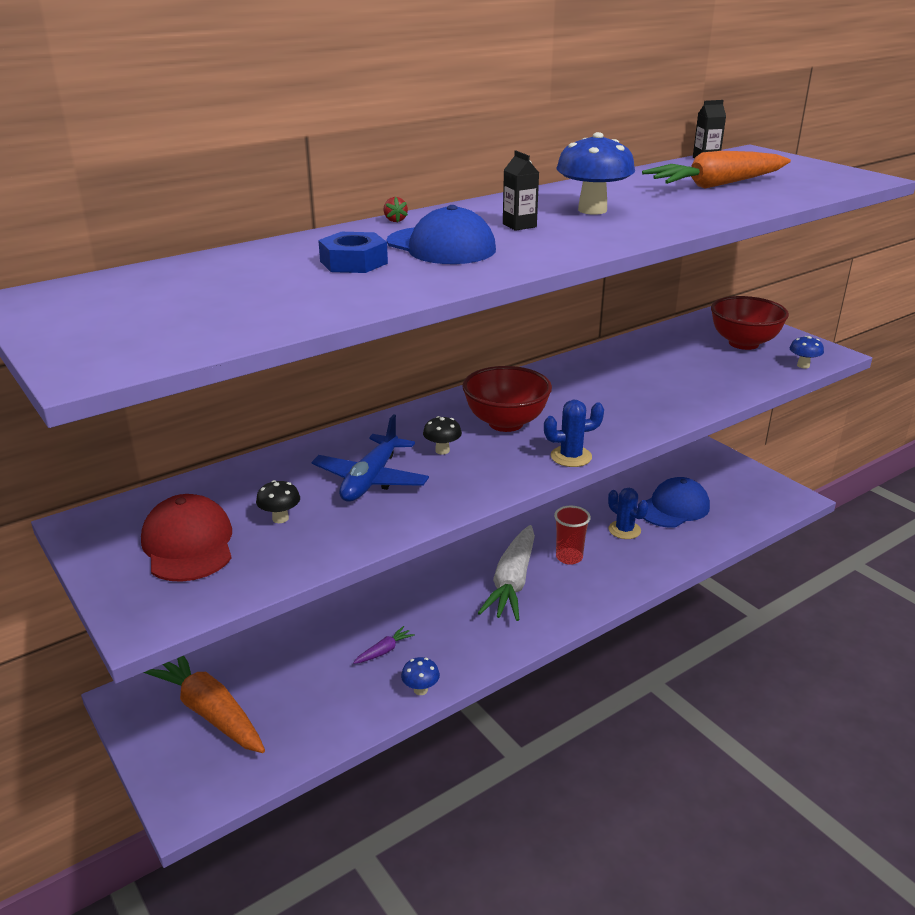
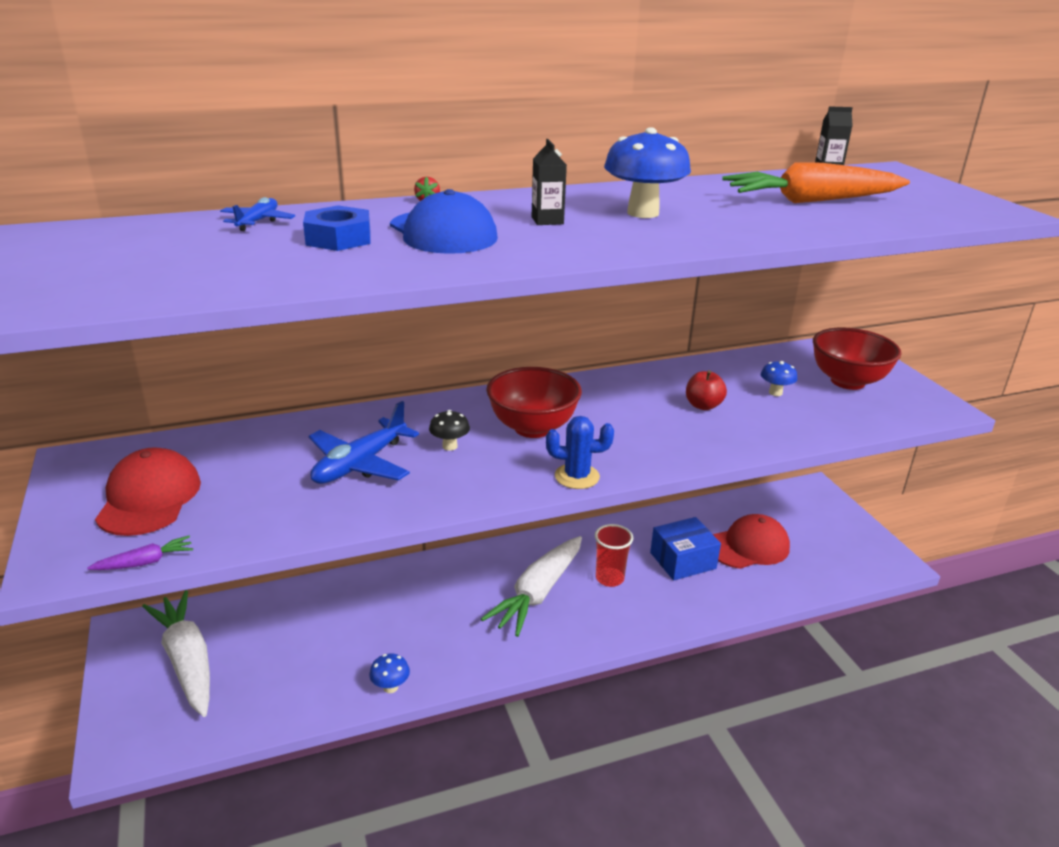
camera: 15 degrees right, 0 degrees up
(209, 711) = (187, 661): orange carrot -> white carrot
(259, 256) = (258, 221): none -> blue plane
(280, 518) = (248, 488): black mushroom -> none
(384, 651) = (376, 637): purple carrot -> purple carrot (145, 562)
(624, 530) = (683, 560): blue cactus -> blue box
(639, 381) = (703, 405): none -> red apple
(673, 508) = (748, 546): blue cap -> red cap
(803, 365) = (903, 417): blue mushroom -> blue mushroom (775, 393)

